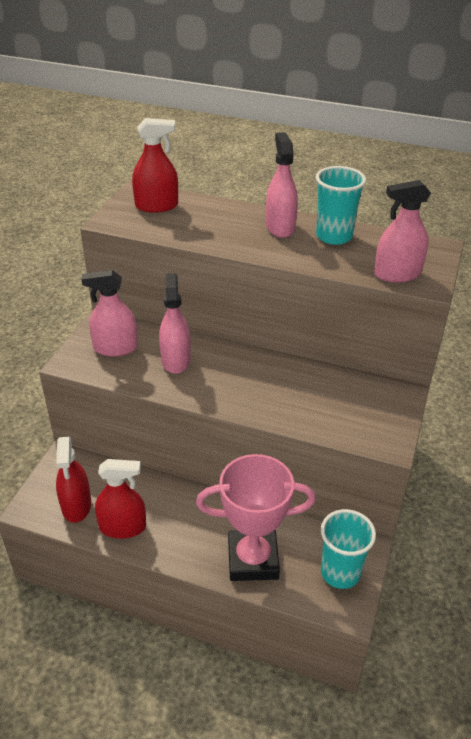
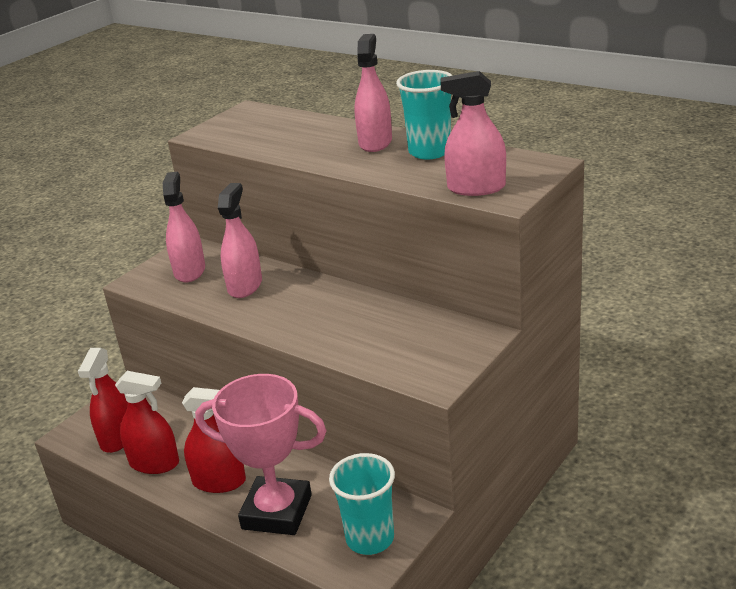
camera: 20 degrees right, 10 degrees down
(115, 348) = (189, 271): pink spray bottle -> pink spray bottle turned 75 degrees clockwise
(156, 206) = (257, 122): red spray bottle -> red spray bottle (219, 481)

